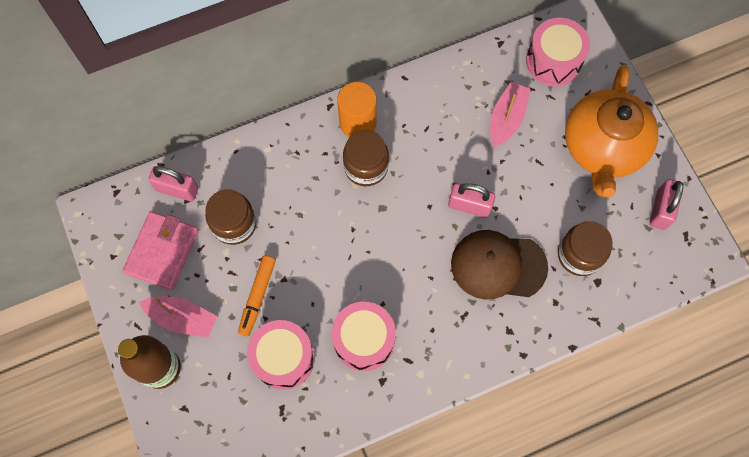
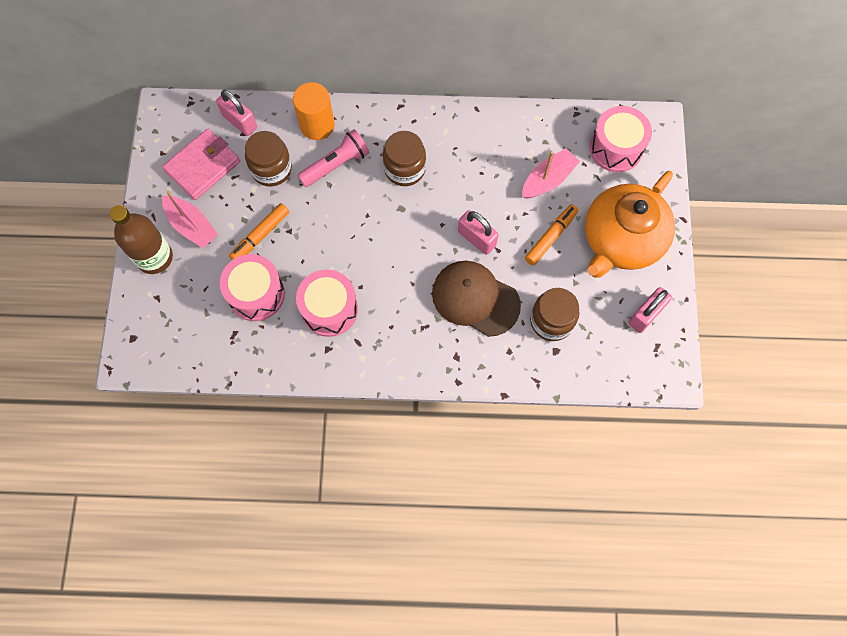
camera: 25 degrees right, 0 degrees up
(296, 192) = (336, 164): none -> pink flashlight
(358, 123) = (417, 129): orange cylinder -> orange cylinder (317, 125)
(537, 173) = (551, 237): none -> orange marker

